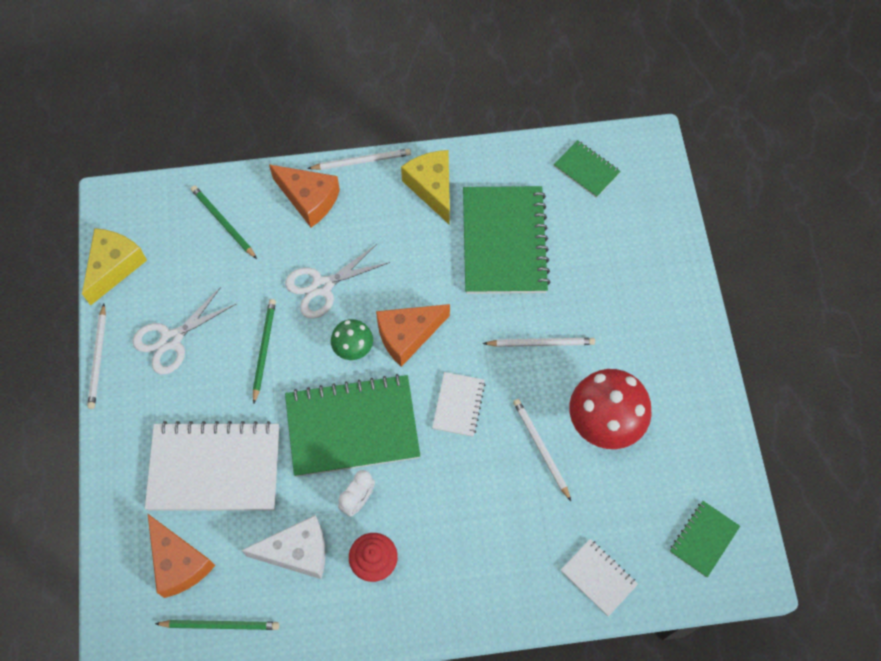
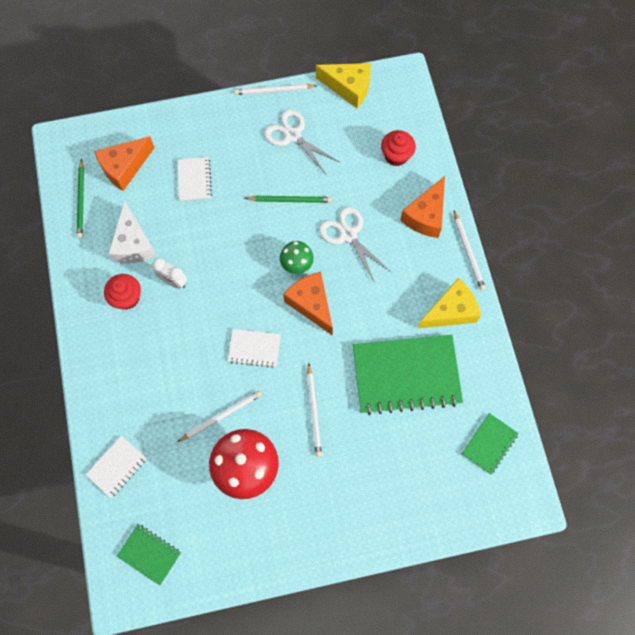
camera: 85 degrees right, 5 degrees up
(215, 468) = (194, 180): white notebook -> white notebook, size x0.49
(223, 222) = (396, 155): green pencil -> red cupcake
(352, 427) = (231, 271): green notebook -> none

